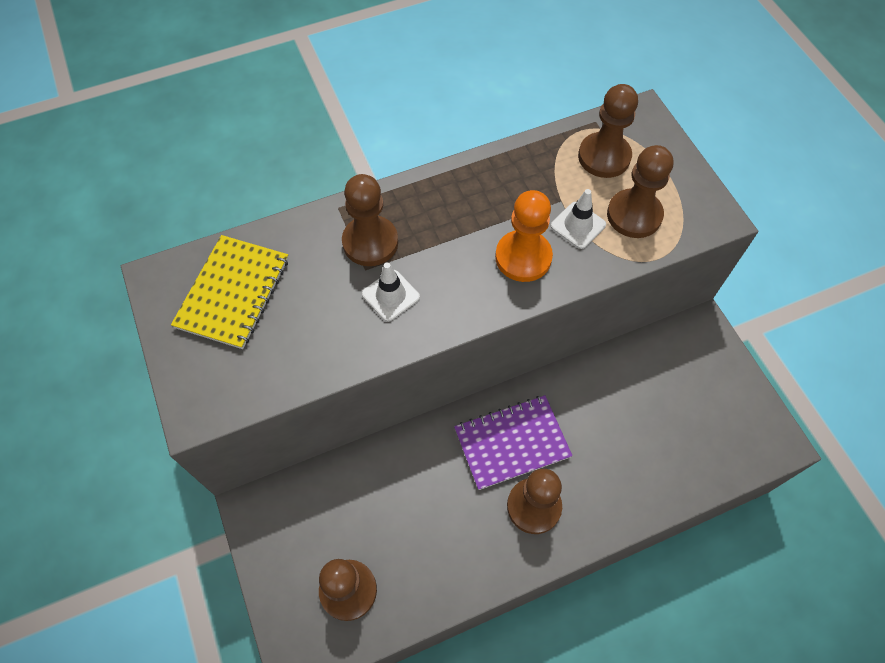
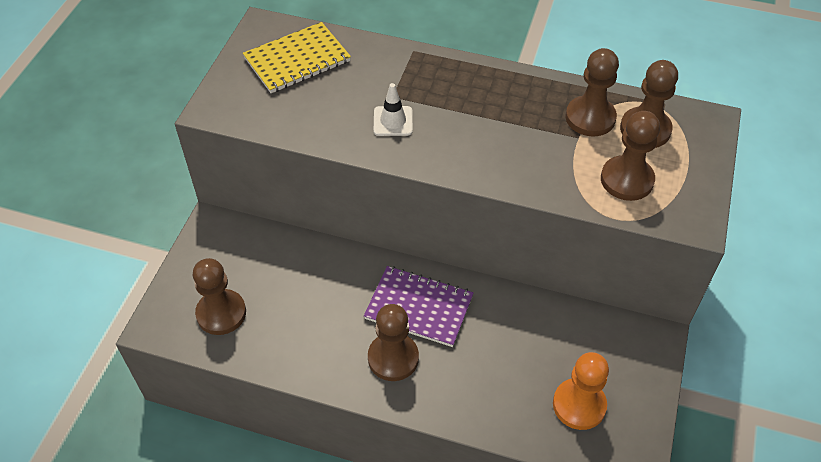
camera: 40 degrees right, 10 degrees down
(370, 242) = (412, 83): brown pawn -> brown pawn (590, 118)
(523, 257) = (510, 155): orange pawn -> orange pawn (579, 405)
(578, 225) = (574, 160): white traffic cone -> none

